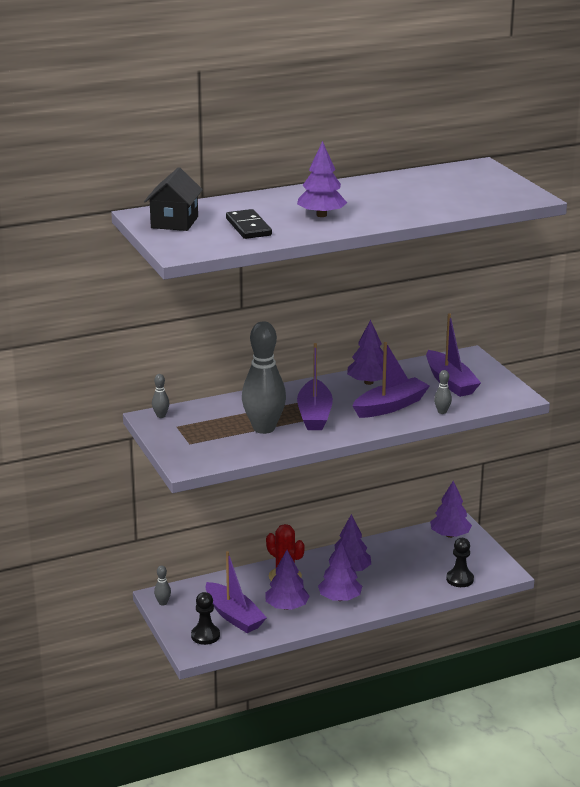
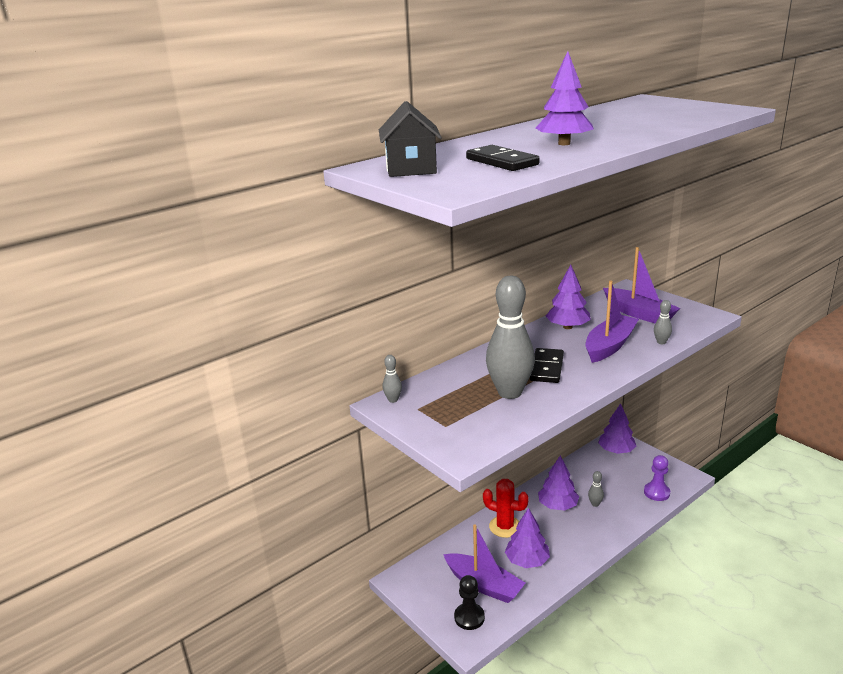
camera: 15 degrees left, 0 degrees up
(163, 603) = (406, 587): grey bowling pin -> grey bowling pin (595, 504)
(314, 414) = (547, 368): purple boat -> black domino
(340, 598) = (569, 538): purple tree -> none
(460, 579) = (656, 492): black pawn -> purple pawn

